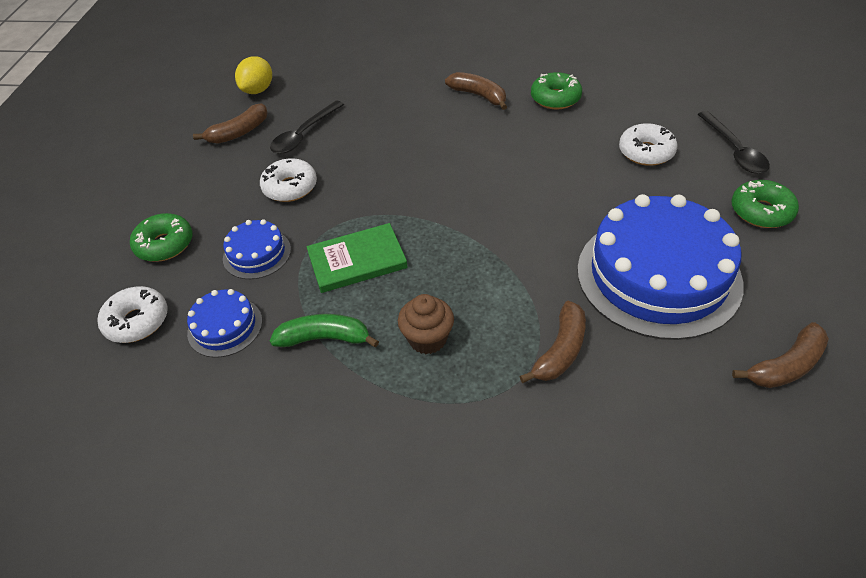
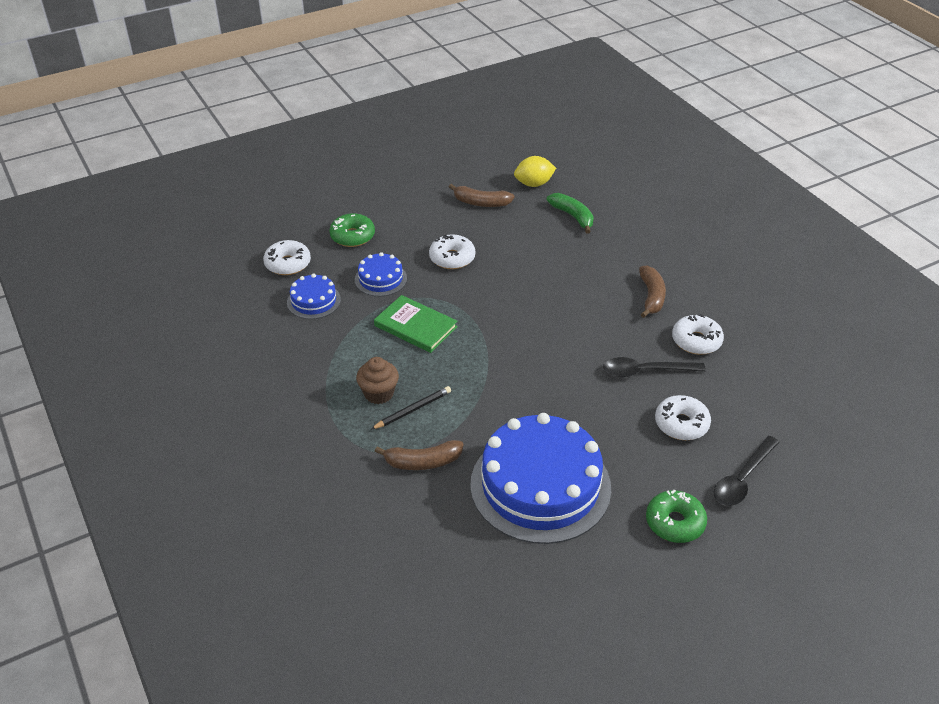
camera: 50 degrees right, 5 degrees down
(304, 134) = (510, 233): black spoon -> black spoon (645, 371)
(324, 338) = (340, 347): green banana -> green banana (573, 216)
(477, 322) = (413, 410): none -> black pencil
(555, 98) = (696, 341): green donut -> white donut
(786, 366) = (510, 590): brown banana -> none

